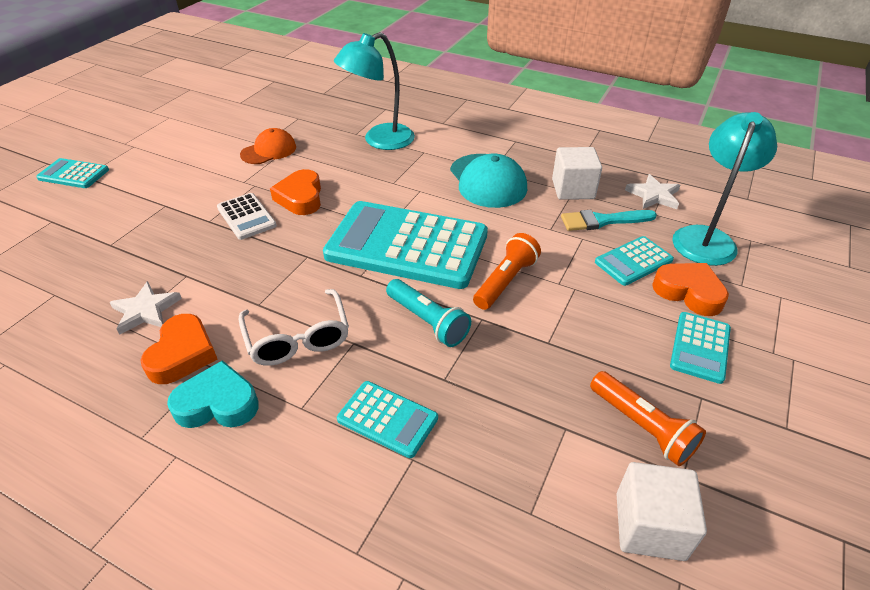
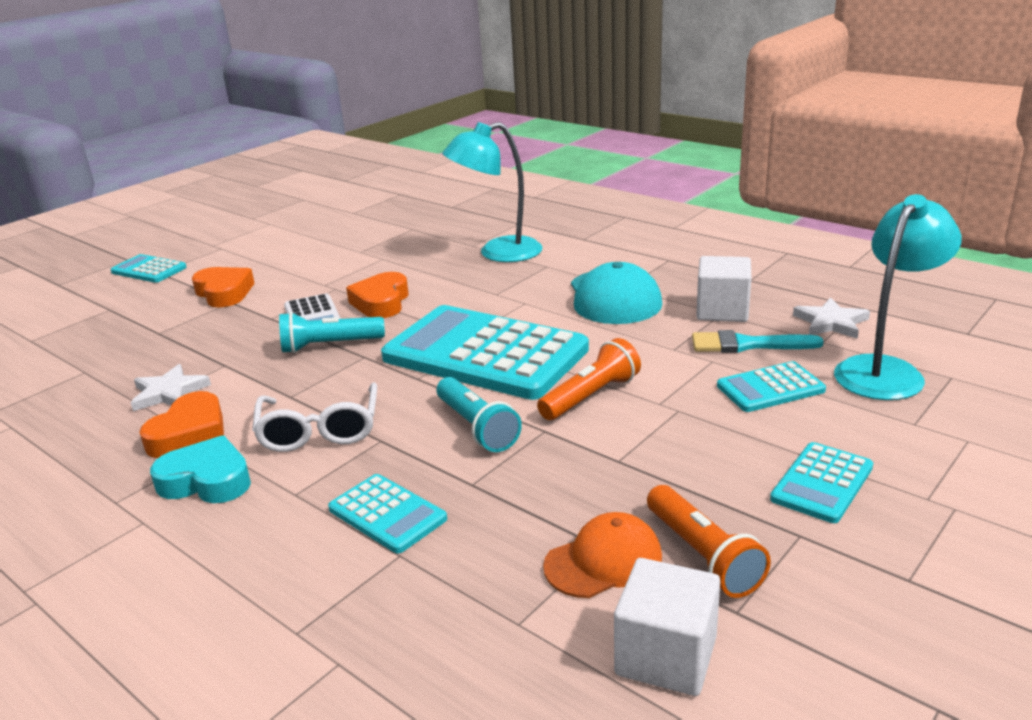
camera: 15 degrees right, 15 degrees down
(269, 151) = (365, 257): orange cap -> orange cap (603, 561)
(273, 247) = (329, 345): none -> turquoise flashlight
(689, 292) = (833, 425): orange heart -> orange heart (224, 293)

